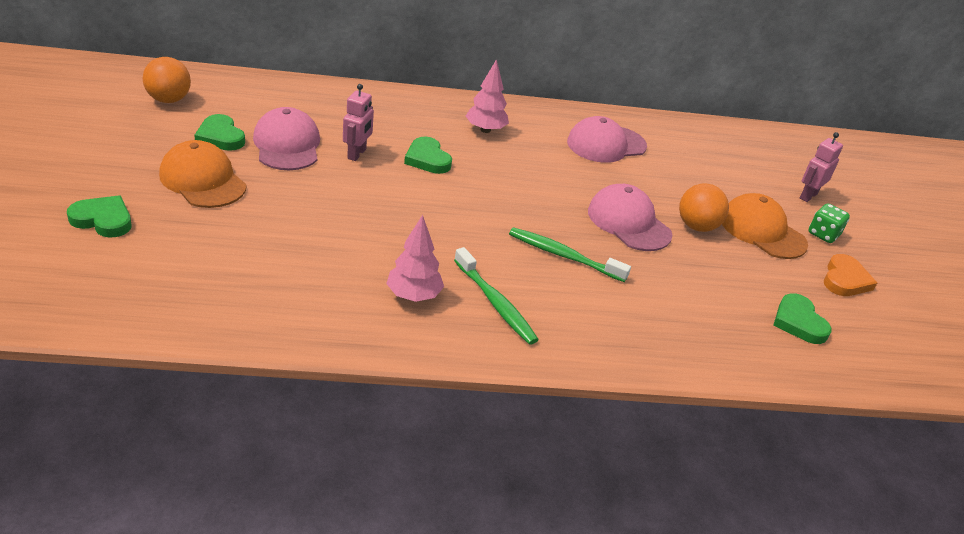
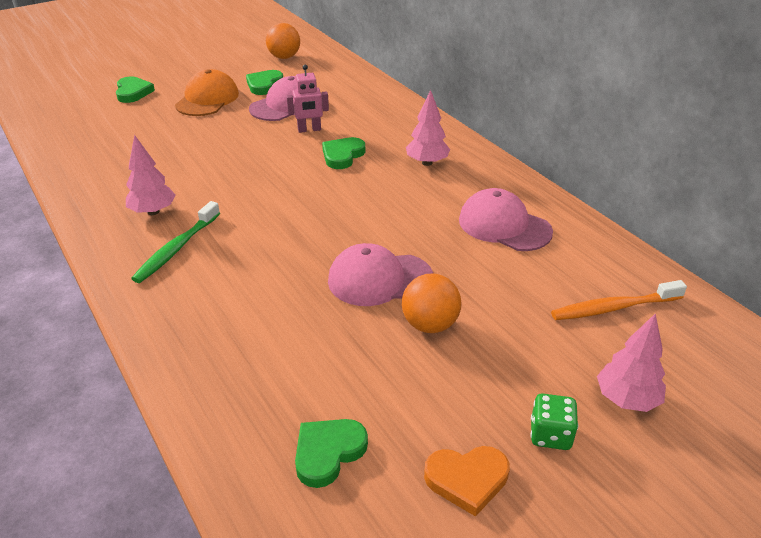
camera: 65 degrees right, 0 degrees up
(564, 256) = (280, 260): green toothbrush -> none
(628, 222) = (379, 279): pink cap -> pink cap turned 120 degrees counterclockwise
(726, 156) = (614, 308): none -> orange toothbrush
(762, 231) = (485, 377): orange cap -> none
(808, 196) = (626, 399): pink robot -> pink tree

